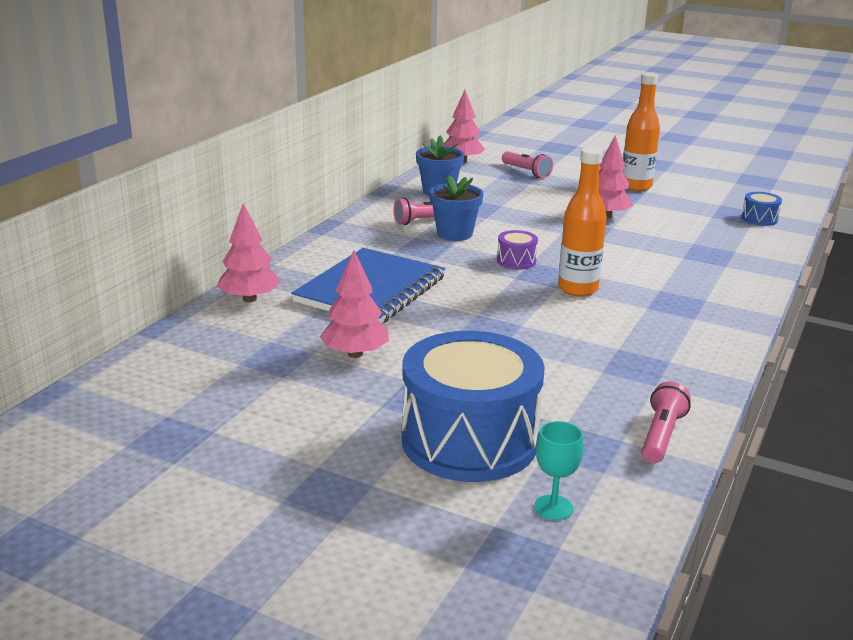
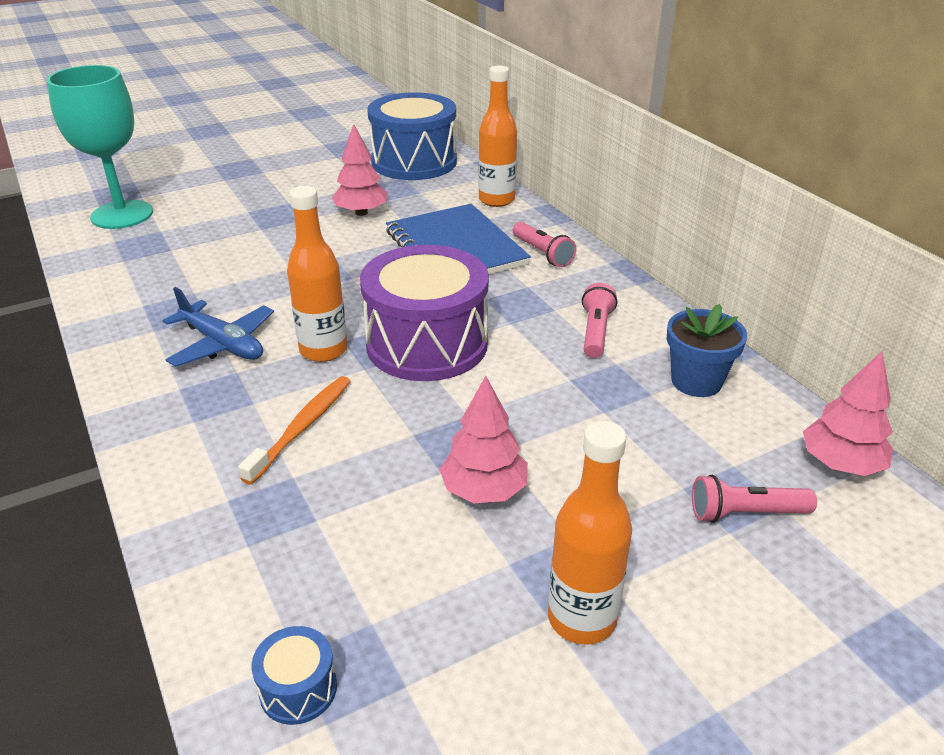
camera: 125 degrees right, 10 degrees up
(249, 299) = (496, 200): pink tree -> orange bottle
(454, 234) = (538, 336): blue flower pot -> none
(469, 440) = (211, 214): blue drum -> blue drum (414, 162)
(516, 261) = (427, 344): purple drum -> purple drum, size x2.48
(553, 507) = (122, 215): turquoise goblet -> turquoise goblet, size x2.41
(633, 325) = (223, 344): none -> blue plane
(649, 268) = (302, 427): none -> orange toothbrush
(661, 436) = (100, 275): pink flashlight -> pink flashlight (542, 253)

